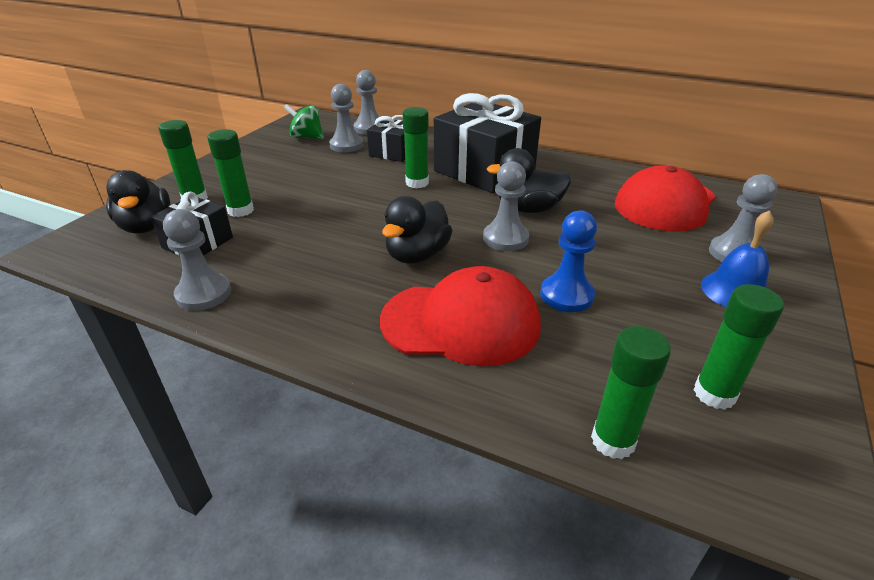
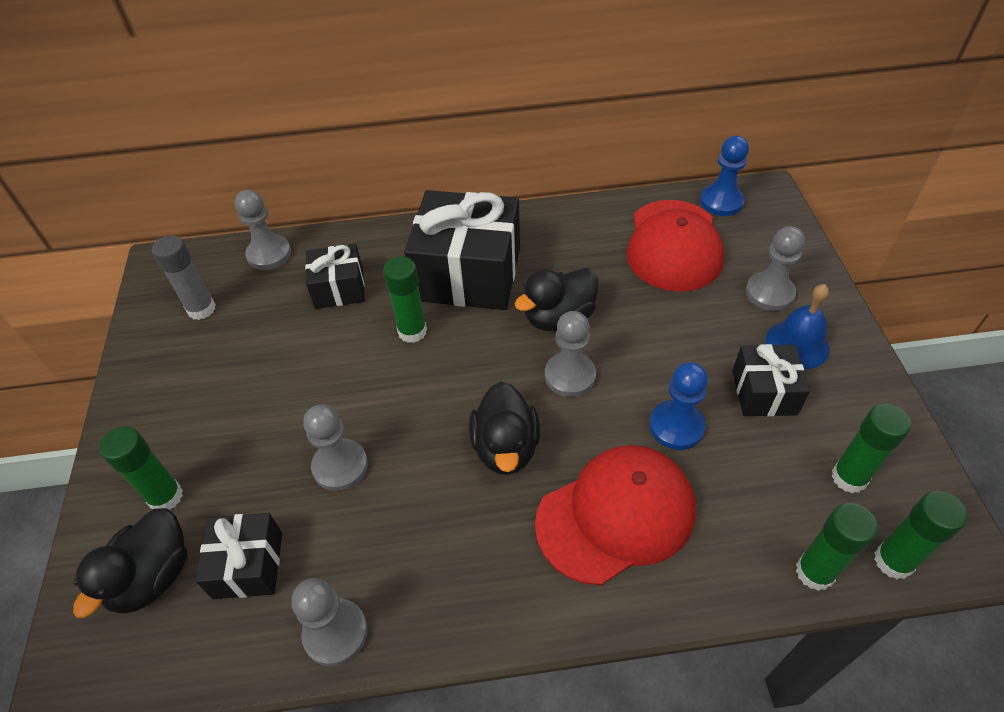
camera: 30 degrees left, 15 degrees up
(146, 226) = (153, 577): black duck -> black duck turned 75 degrees clockwise
(240, 210) = (247, 485): green glue stick -> green glue stick (893, 561)
(306, 137) = (201, 309): green spinning top -> grey glue stick
(346, 145) = (269, 301): grey pawn -> grey pawn (340, 466)
(672, 306) = (764, 392): none -> black gift
(733, 194) = (721, 202): none -> blue pawn

